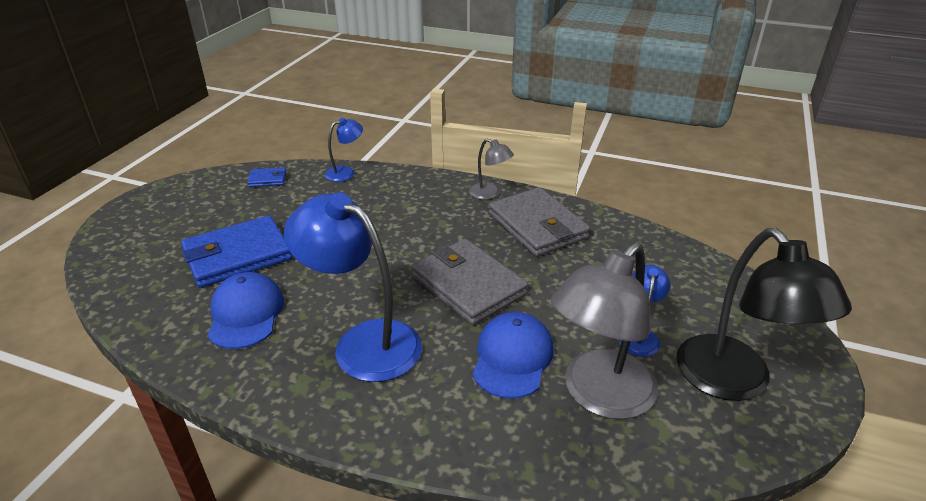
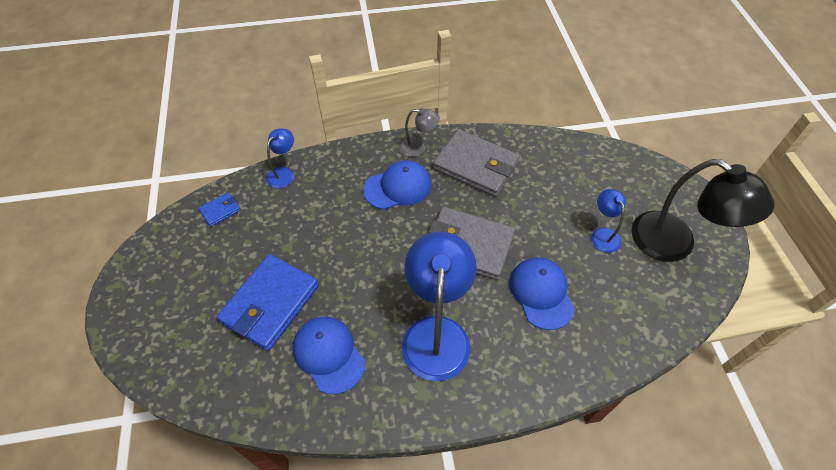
camera: 30 degrees left, 20 degrees up
(363, 342) = (436, 333): blue lamp -> blue lamp turned 90 degrees clockwise
(440, 216) = (398, 187): none -> blue cap
(599, 396) = (610, 295): grey lamp -> none

